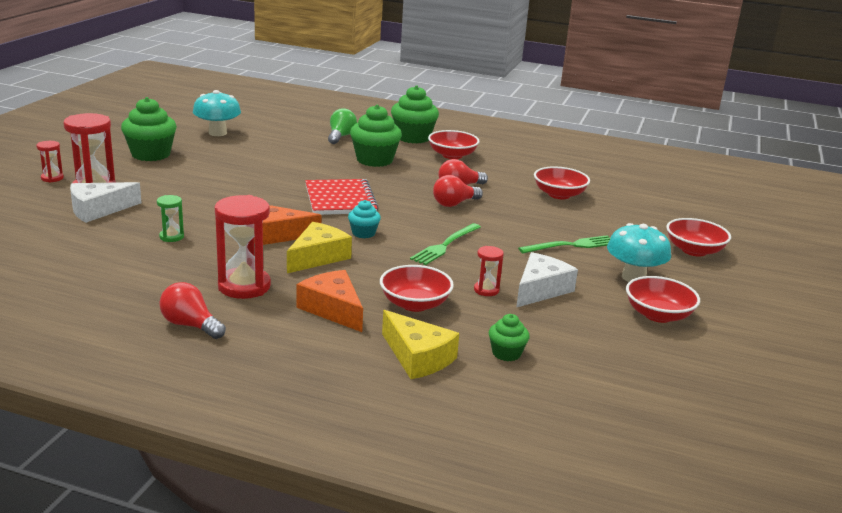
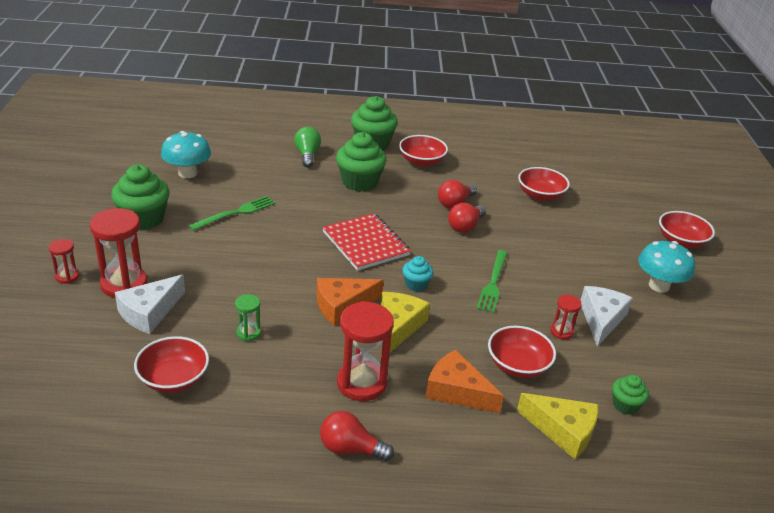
camera: 20 degrees left, 10 degrees up
(571, 245) = (590, 258): green fork -> green fork (236, 213)
(658, 315) = (703, 326): red bowl -> red bowl (173, 379)

